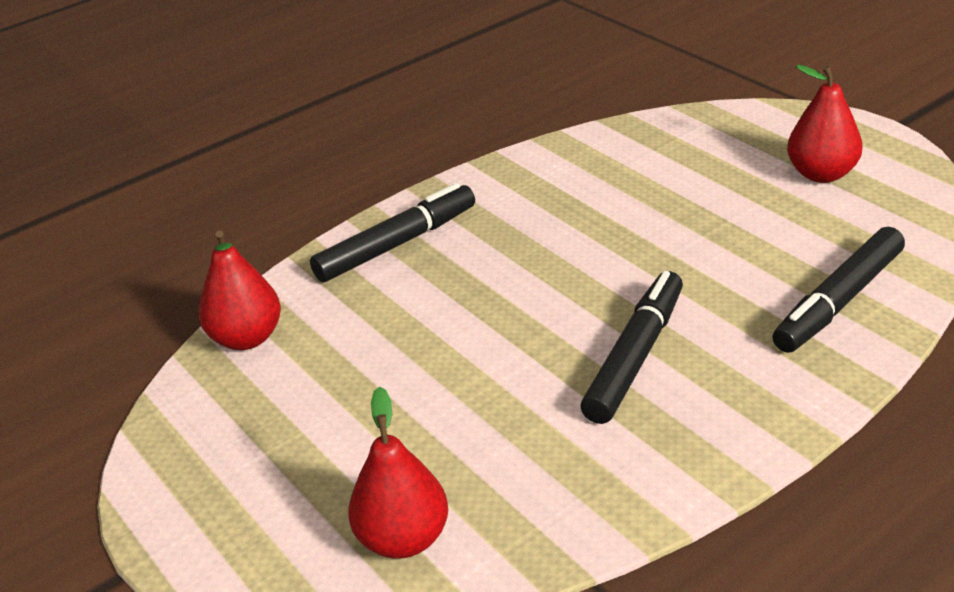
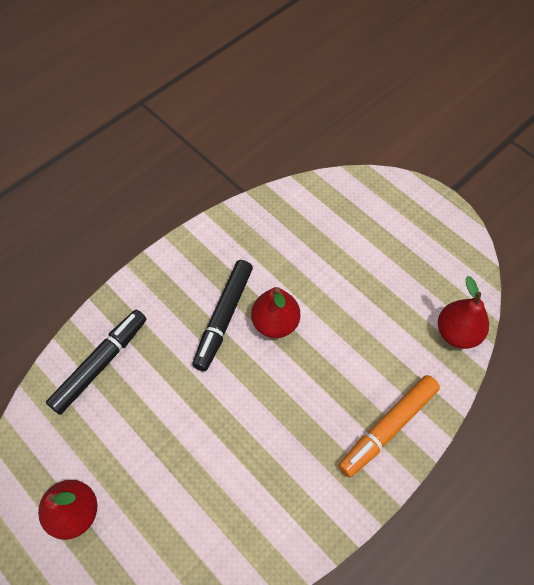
camera: 170 degrees right, 25 degrees up
(397, 244) = (388, 427): black marker -> orange marker
(403, 539) = (329, 205): red pear -> red pear (275, 323)

